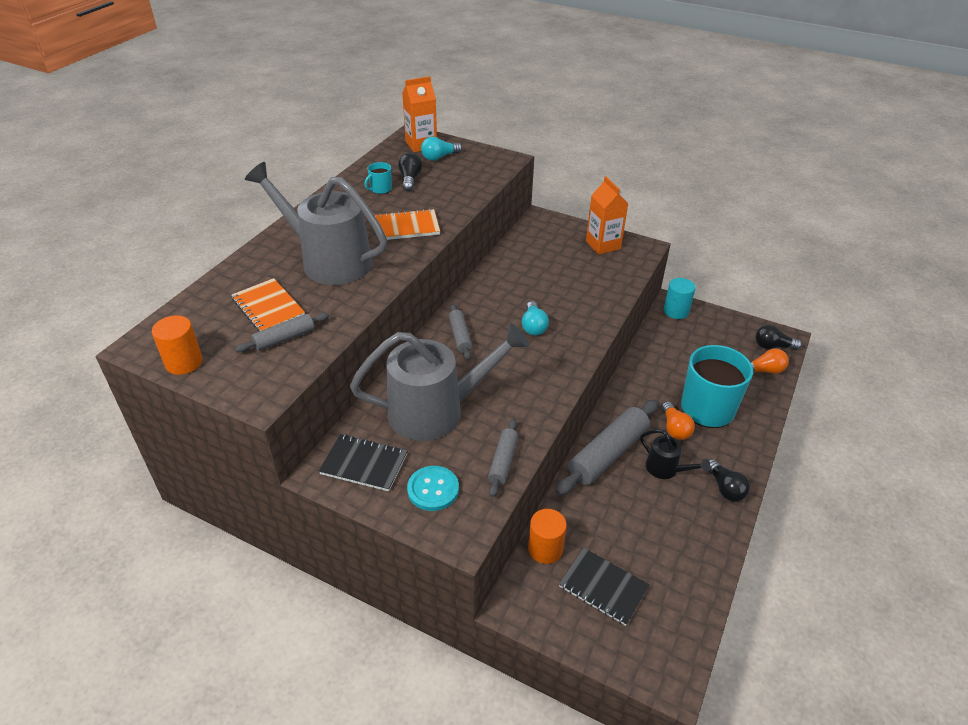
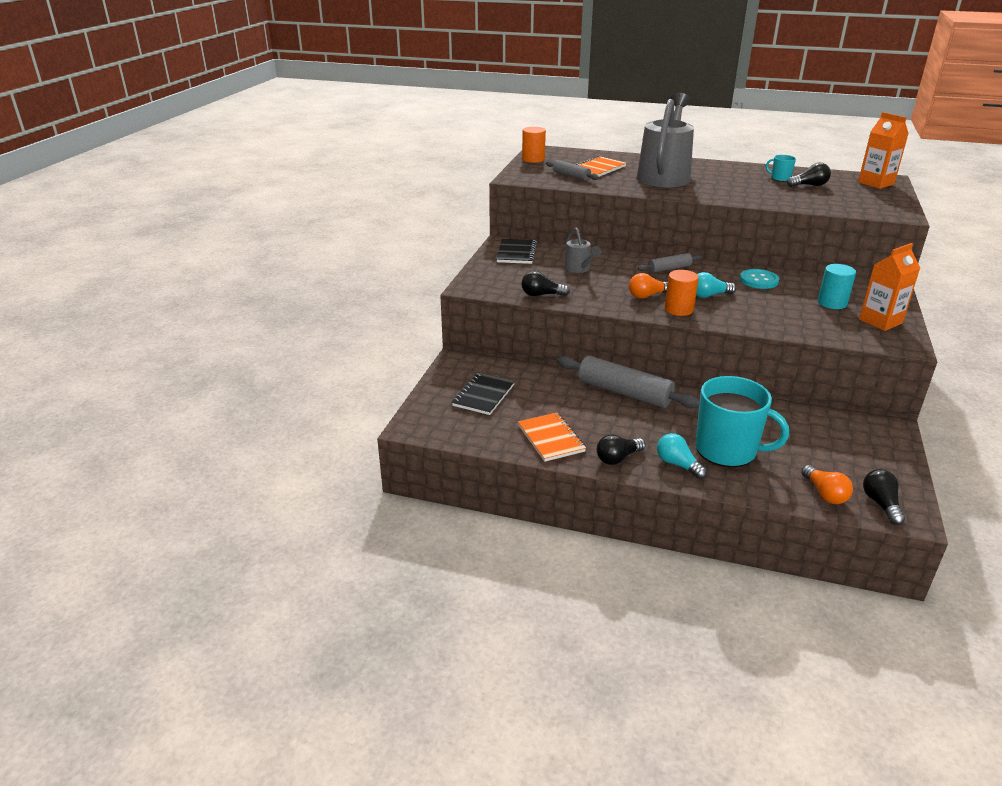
camera: 80 degrees right, 10 degrees down
(407, 227) = (735, 191): orange notebook -> orange notebook (551, 438)
(433, 489) = (505, 275): turquoise button -> turquoise button (758, 280)
(437, 411) = (579, 269): grey watering can -> grey watering can, size x0.46
(439, 157) = (863, 191): turquoise light bulb -> turquoise light bulb (677, 464)
(503, 462) = (541, 295): grey rolling pin -> black light bulb
(545, 549) = (510, 369): orange cylinder -> orange cylinder (679, 309)
(666, 469) = (623, 424): black watering can -> none
(674, 428) = (681, 428): orange light bulb -> orange light bulb (647, 296)
(676, 311) = (880, 429): turquoise cylinder -> turquoise cylinder (832, 303)

